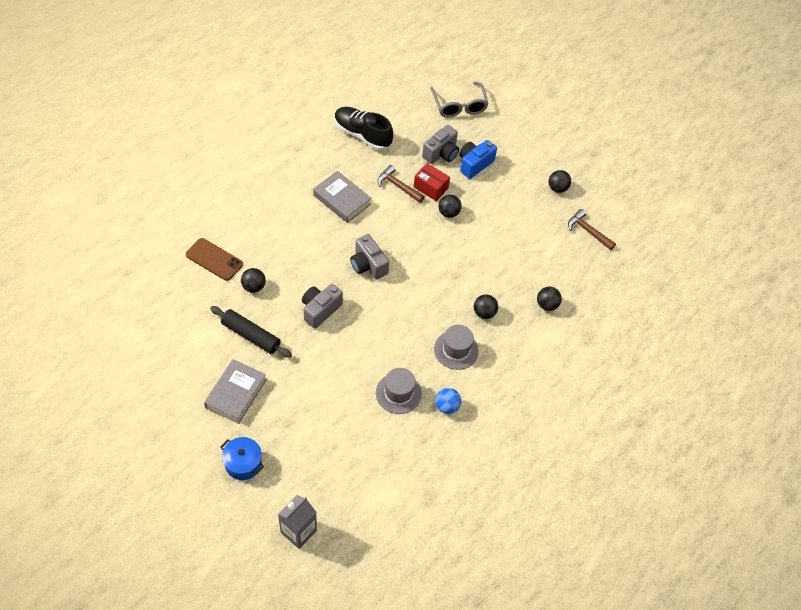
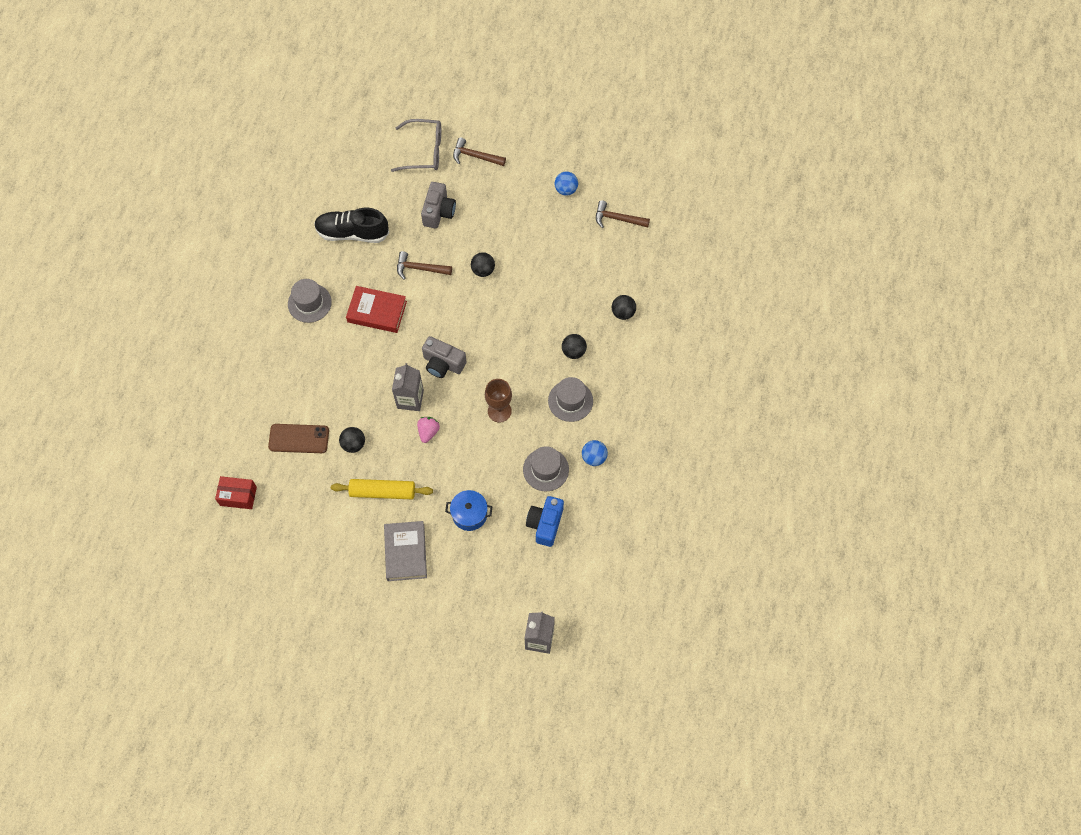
camera: 25 degrees left, 10 degrees up
(243, 463) = (454, 610): blue pot -> blue pot (469, 514)
(251, 335) = (382, 492): black rolling pin -> yellow rolling pin
(294, 167) = (309, 303): none -> grey hat
(320, 310) = (428, 432): grey camera -> pink strawberry
(323, 277) = (410, 399): none -> grey carton
(342, 200) = (377, 312): grey book -> red book
(390, 325) = (499, 411): none -> brown goblet
(430, 188) = (451, 253): red box -> red box (238, 496)
(459, 106) = (424, 151): grey glasses -> grey glasses turned 45 degrees counterclockwise
(474, 164) = (476, 206): blue camera -> blue camera (545, 524)
(498, 129) = (475, 156): none -> brown hammer
(557, 188) = (566, 189): black ball -> blue ball

